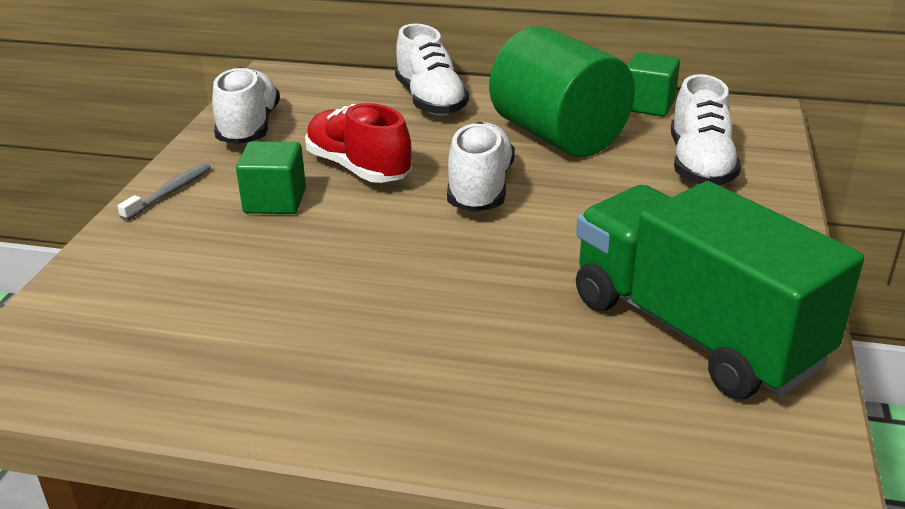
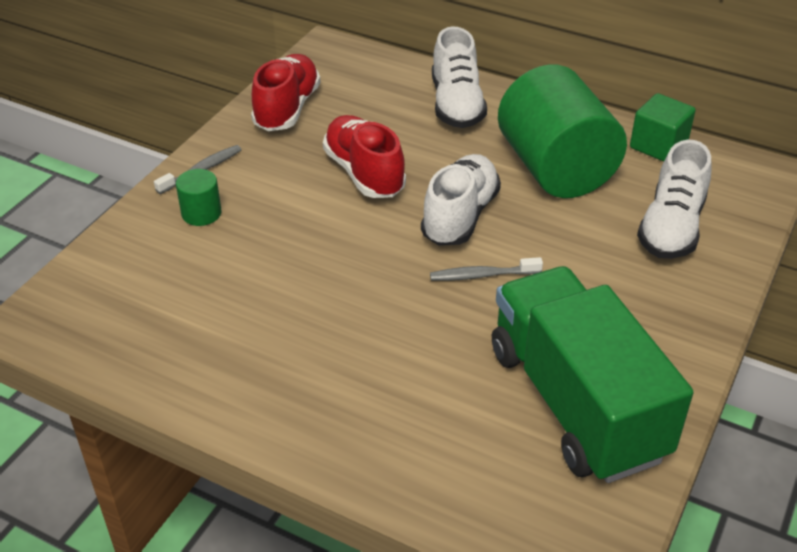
camera: 15 degrees right, 10 degrees up
(183, 230) = (201, 213): none -> green cylinder
(249, 128) = (287, 109): white shoe -> red shoe
(275, 201) = (283, 196): green cube -> none
(530, 235) = (482, 275): none -> grey toothbrush

